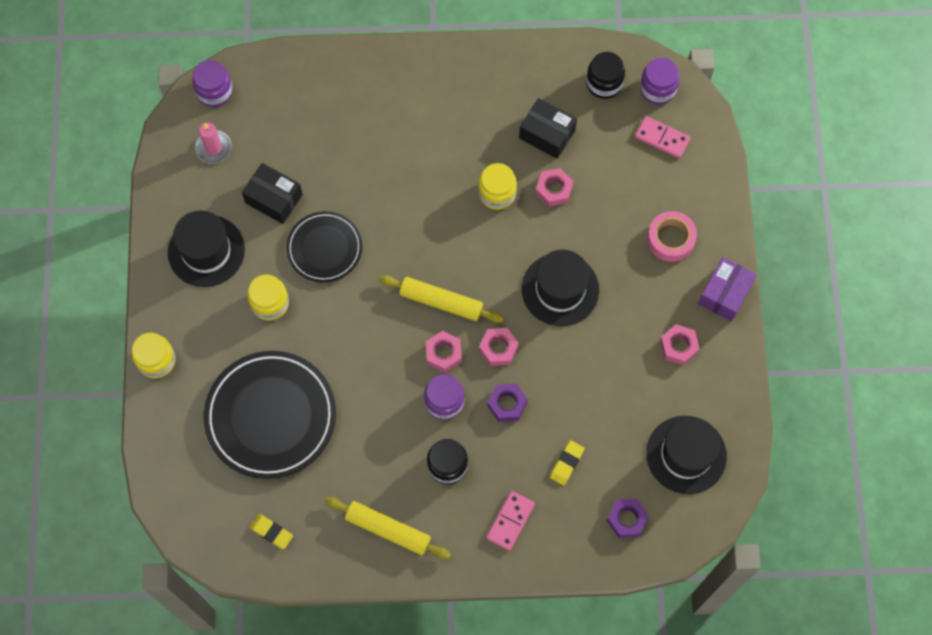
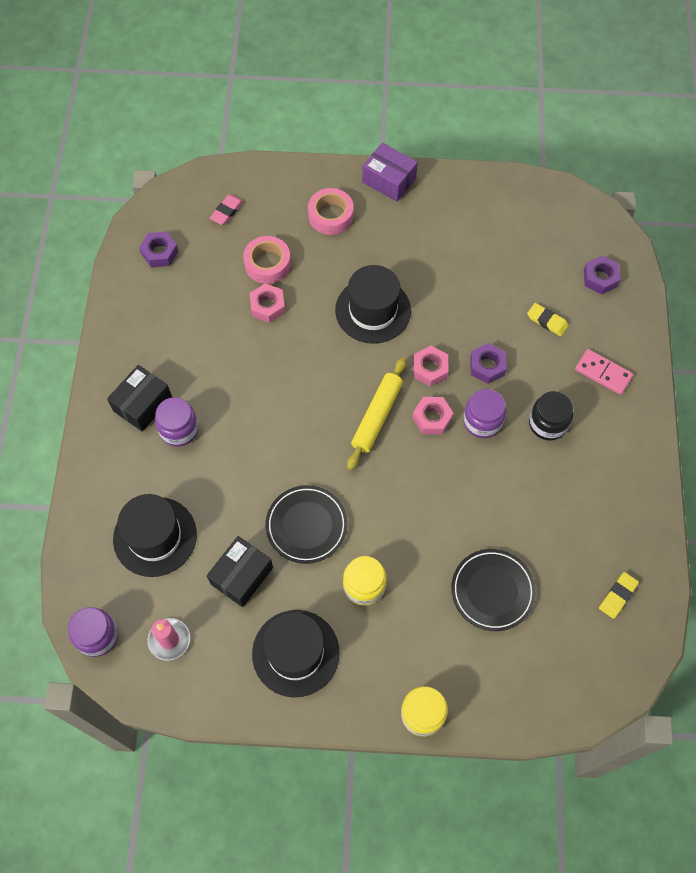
camera: 85 degrees left, 5 degrees down
(270, 416) = (492, 591): black plate -> black plate, size x0.60
(388, 529) = (613, 482): yellow rolling pin -> none
(497, 193) = (264, 356): yellow jar -> none
(547, 134) = (206, 306): black box -> black box (142, 404)
(603, 184) = (267, 264): none -> pink tape
(604, 83) = (160, 253): black jar -> purple nut
(657, 89) = (174, 209): purple jar -> purple jar (179, 430)
(662, 138) = (227, 211): pink domino -> pink eraser
(678, 346) = (437, 221): pink nut -> none
(686, 454) = (540, 226): black hat -> black hat (155, 536)

